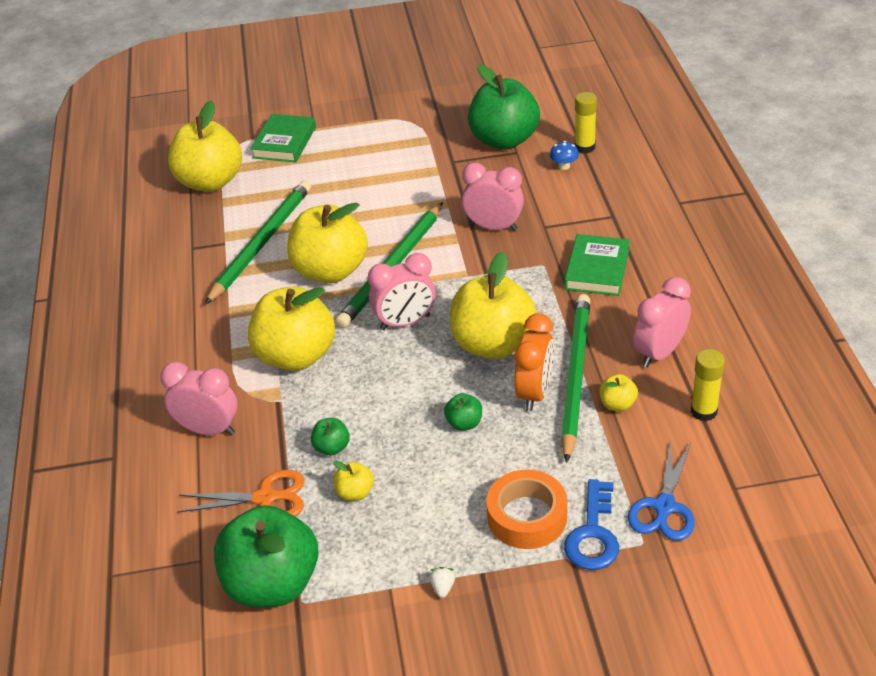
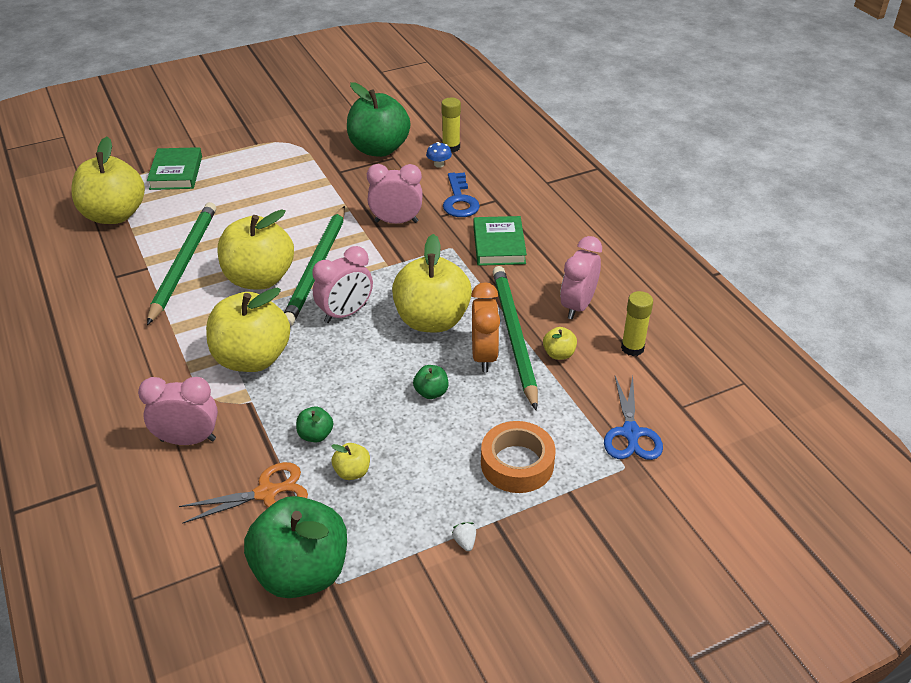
camera: 20 degrees left, 0 degrees up
(593, 534) = (580, 468): blue key -> blue key (459, 200)

